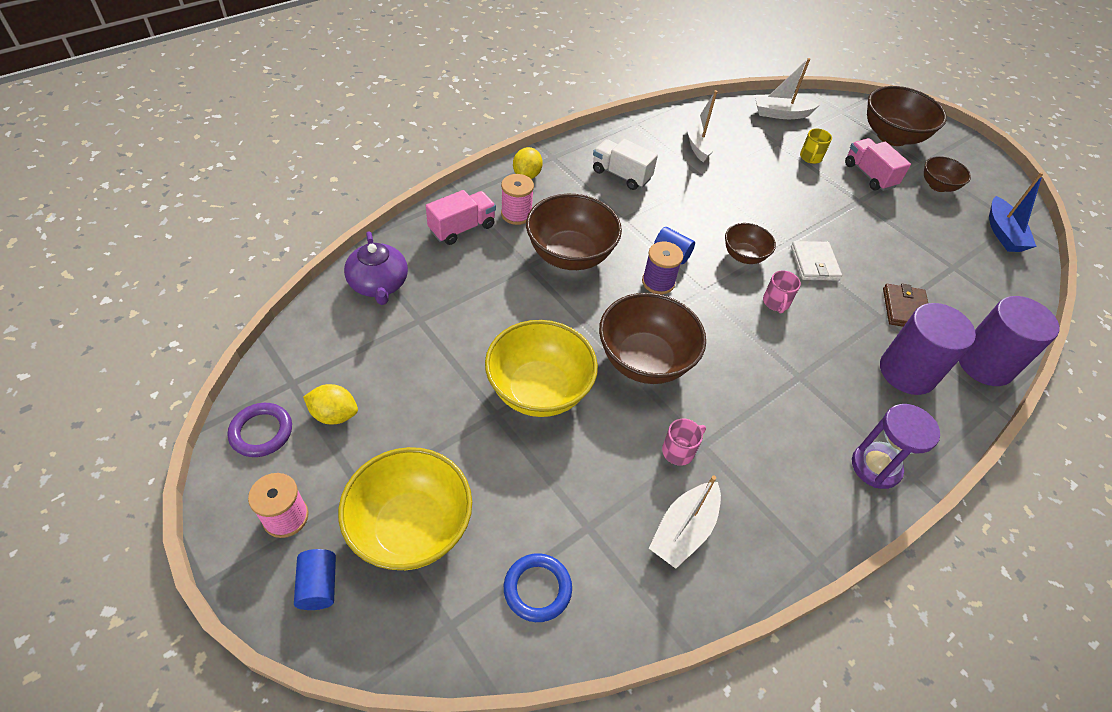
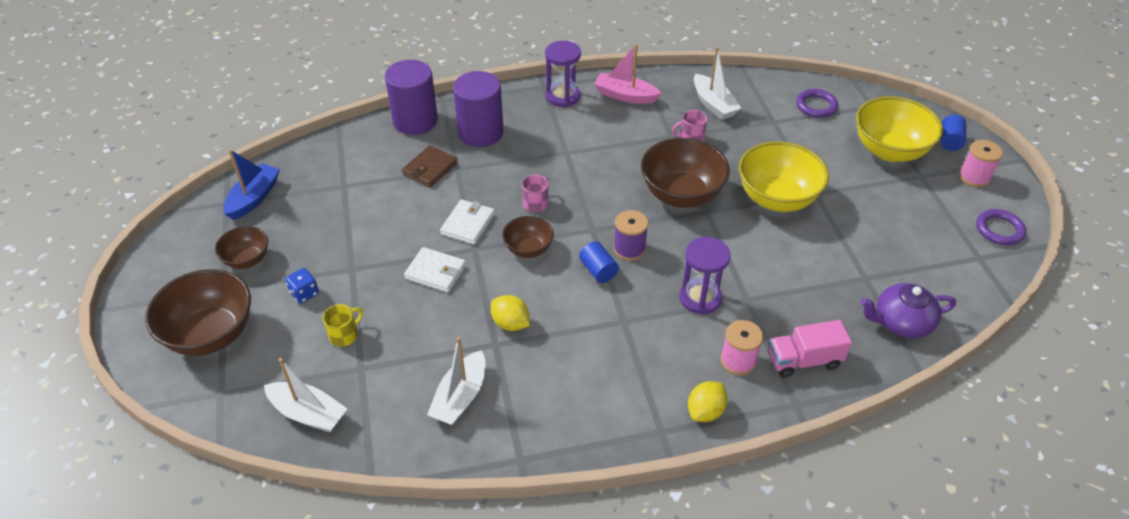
camera: 150 degrees left, 5 degrees down
(334, 414) = (942, 226): yellow lemon -> yellow lemon (510, 323)
(379, 284) = (901, 322): purple teapot -> purple teapot turned 105 degrees counterclockwise
(537, 589) = (816, 106): blue ring -> purple ring
(570, 255) = (700, 298): brown bowl -> purple hourglass
(621, 175) = (590, 378): white truck -> none
(683, 530) = (713, 104): white boat -> white boat turned 90 degrees clockwise
(797, 215) = (435, 272): none -> white wallet
(805, 500) = (625, 95): none -> pink boat
(869, 175) = (304, 293): pink truck -> blue dice

